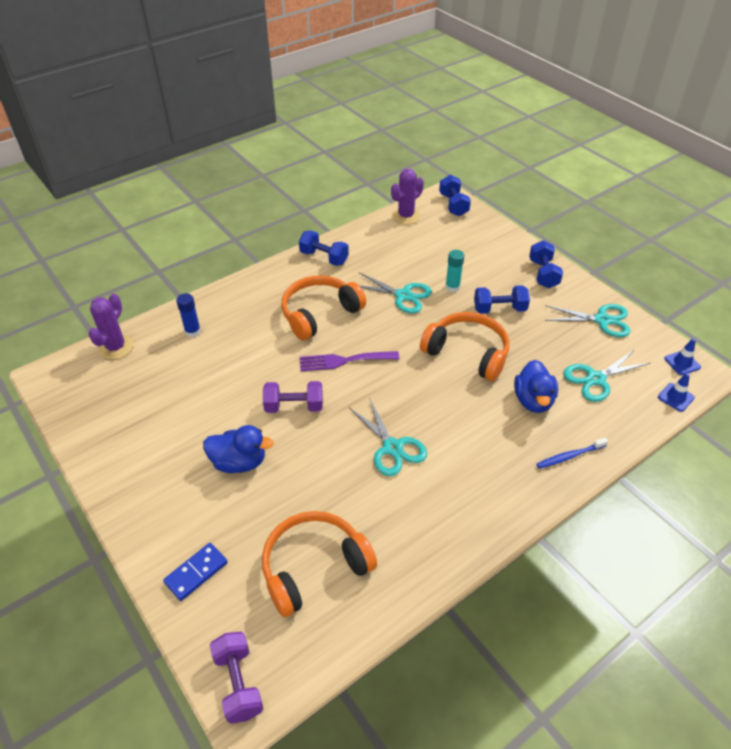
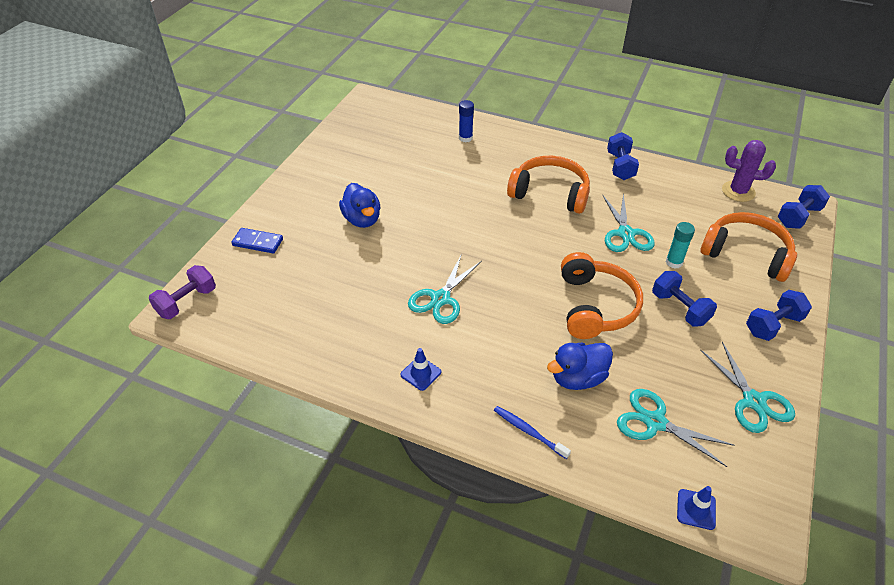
camera: 60 degrees right, 0 degrees up
(116, 347) = (417, 112): purple cactus -> none
(294, 406) = (437, 223): purple dumbbell -> none
(314, 567) = (297, 300): orange headphones -> orange headphones (746, 254)
(344, 361) = (510, 230): purple fork -> none
(682, 363) = (761, 502): blue traffic cone -> blue traffic cone (421, 373)

